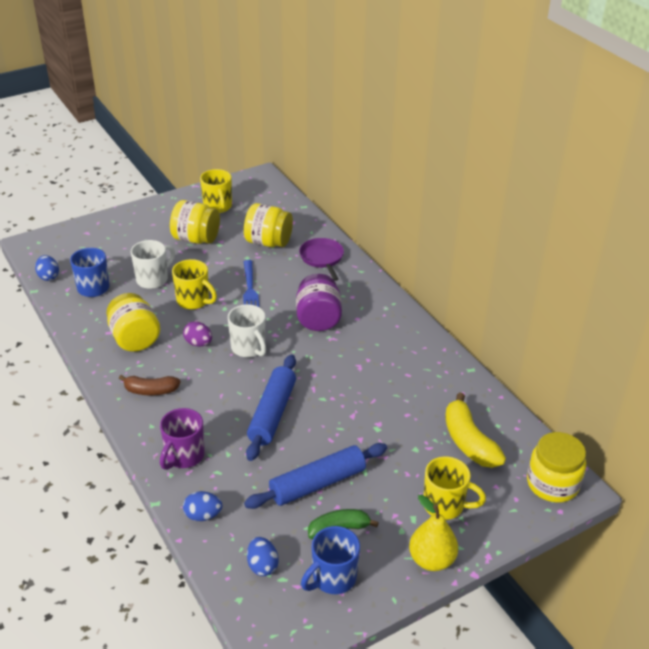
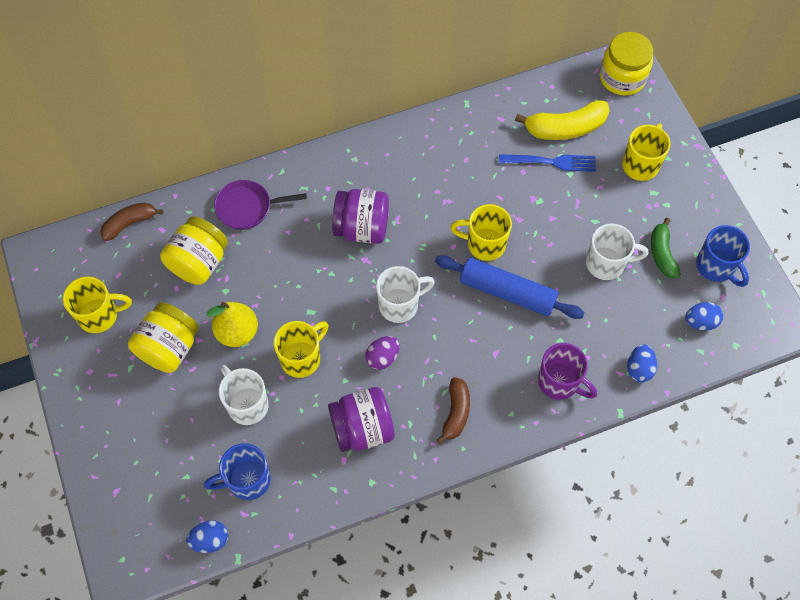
camera: 80 degrees left, 25 degrees up
(135, 339) = (362, 429): yellow jar -> purple jar
(250, 289) = (291, 293): blue fork -> blue fork (550, 162)
(294, 208) = (130, 223): none -> brown banana
(317, 483) = (606, 263): blue rolling pin -> white mug
(319, 394) = (484, 244): none -> yellow mug
(431, 560) = (699, 188): yellow pear -> yellow pear (237, 332)

